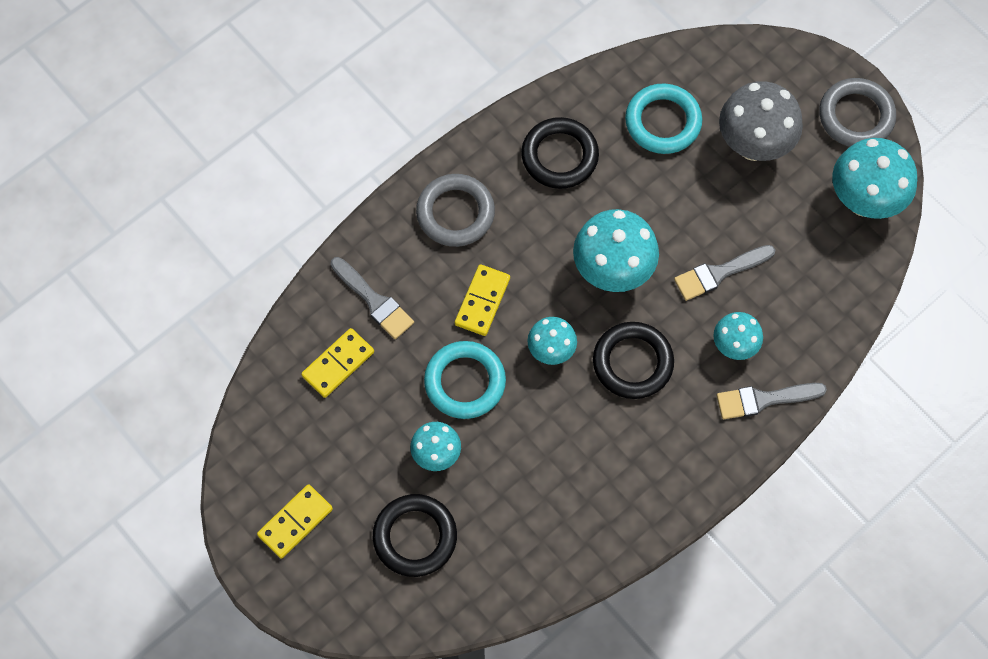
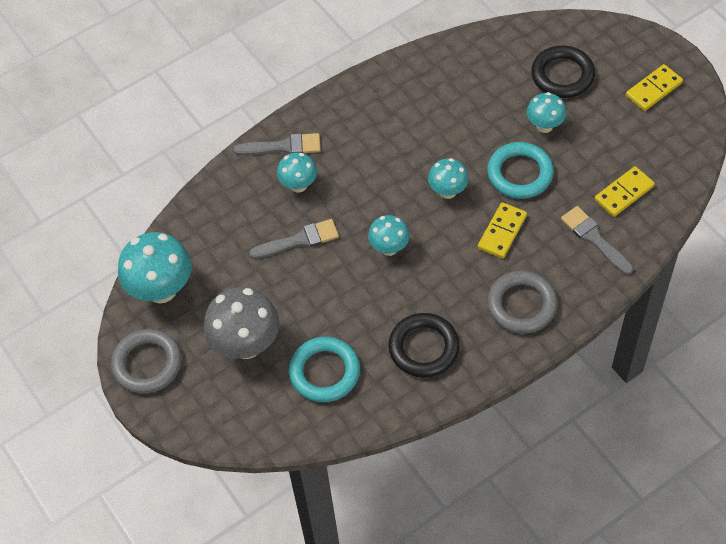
camera: 170 degrees left, 10 degrees down
(612, 271) = (389, 248): turquoise mushroom -> turquoise mushroom, size x0.57
(632, 362) = (382, 179): black ring -> none

